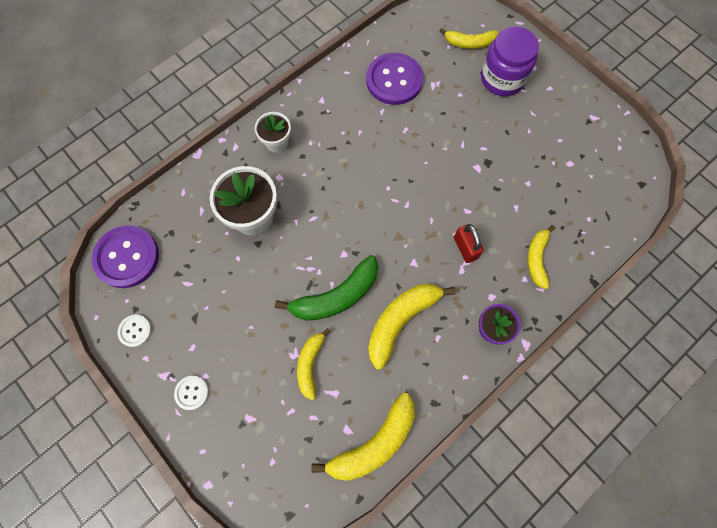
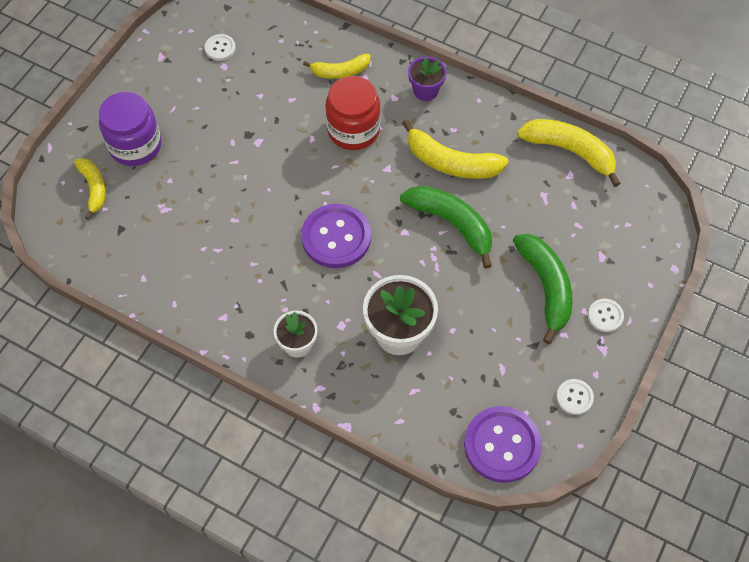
camera: 110 degrees left, 10 degrees down
(241, 352) = (545, 287): none -> green banana
(310, 364) = (528, 223): yellow banana -> none
(394, 80) = (171, 250): purple button -> purple button (336, 237)
(465, 248) = (353, 130): red padlock -> red jar
(592, 165) = (220, 48): none -> white button

